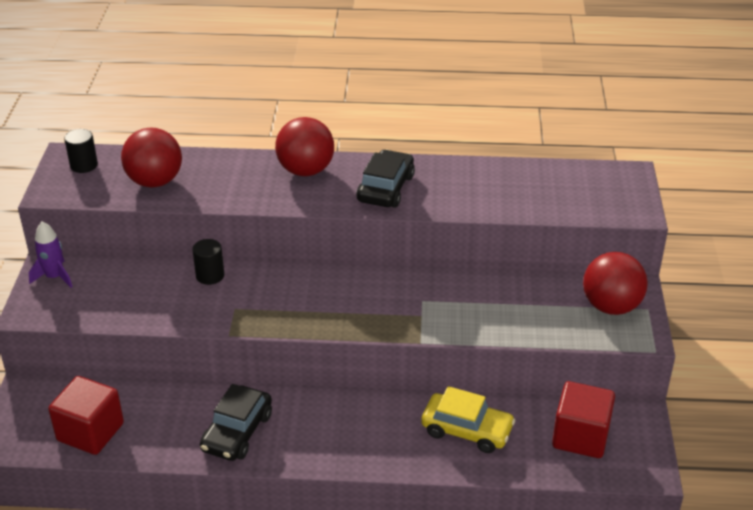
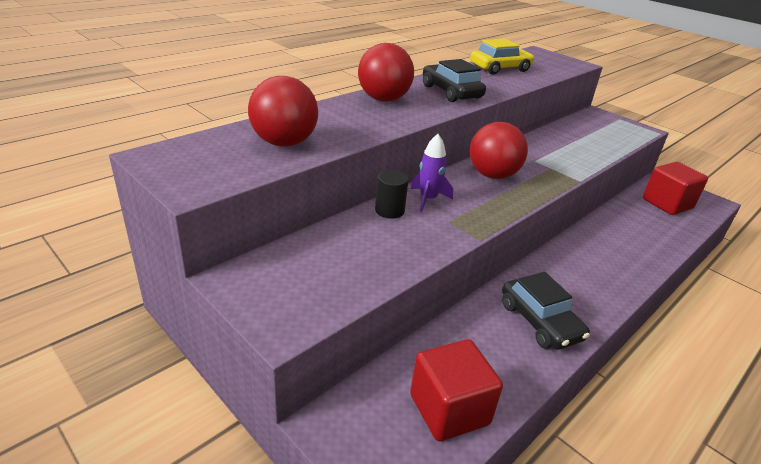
camera: 50 degrees left, 5 degrees down
(54, 277) = (256, 282): purple rocket -> purple rocket (428, 199)
(84, 165) = (188, 156): black cylinder -> none
(467, 430) = (629, 232): yellow car -> yellow car (500, 68)
(611, 306) = (607, 124): red ball -> red ball (492, 175)

